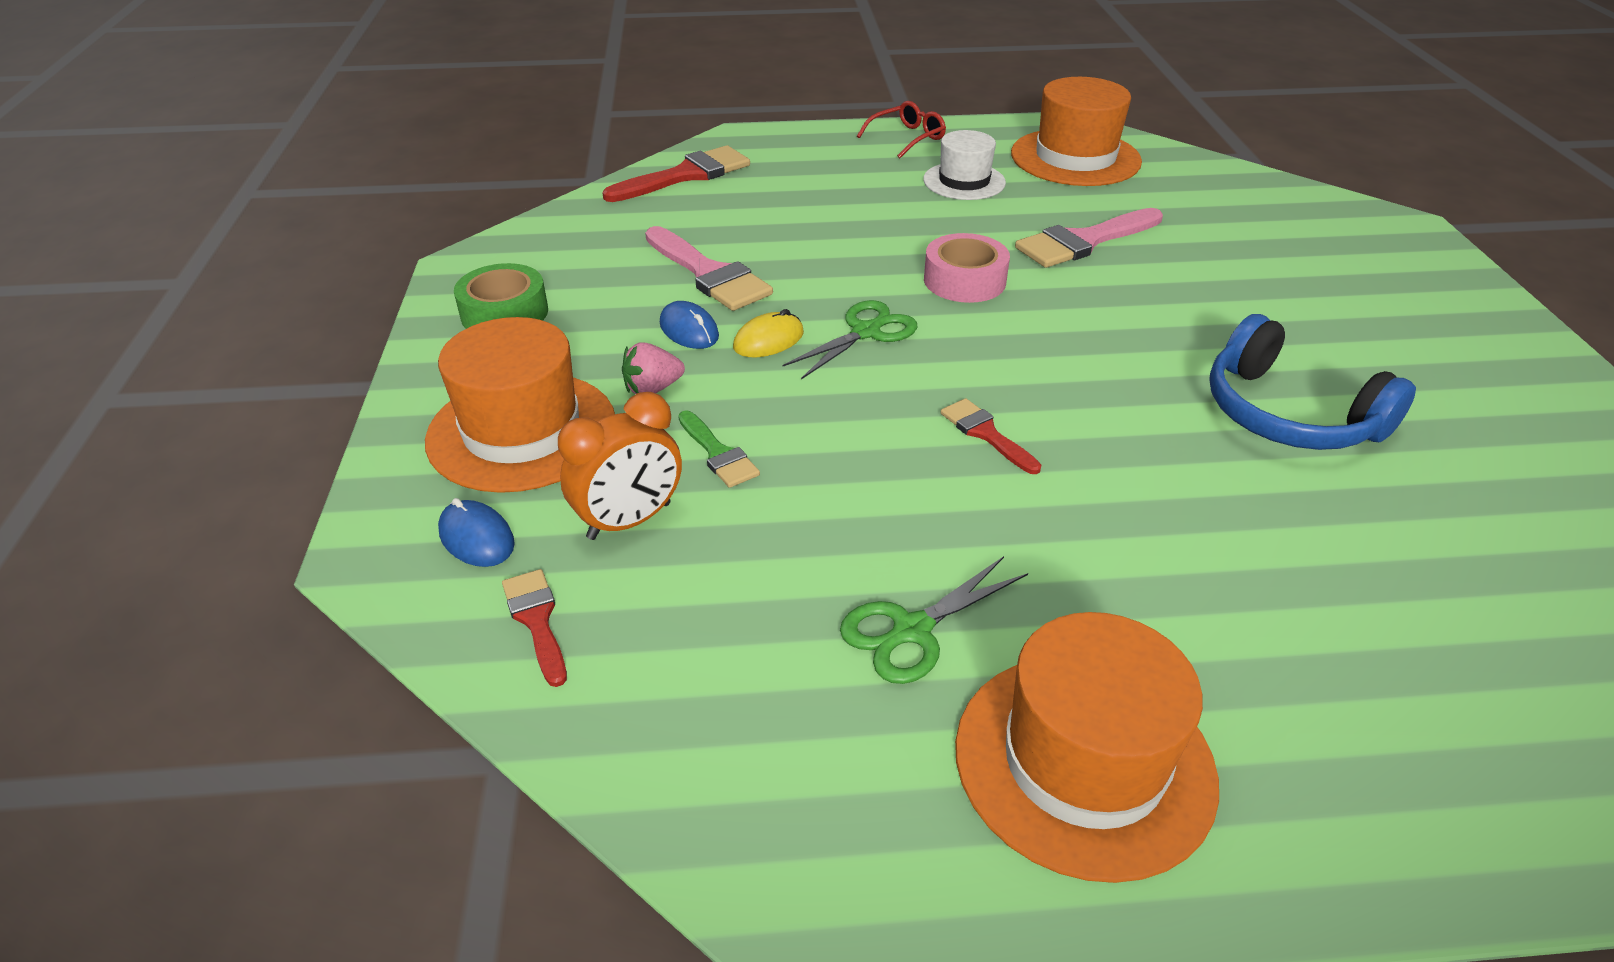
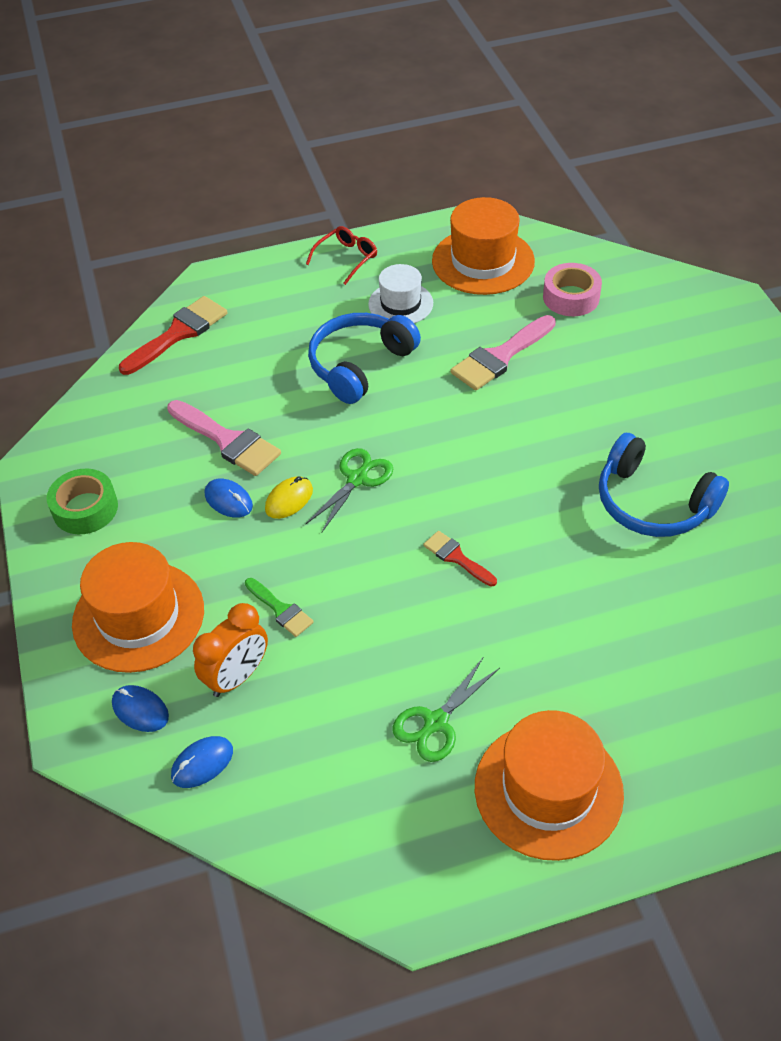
camera: 10 degrees left, 10 degrees up
(537, 620) = (202, 763): red brush -> blue mouse
(652, 389) = (218, 561): pink strawberry -> none
(899, 227) = (360, 365): none -> blue headphones
(964, 280) = (419, 414): pink tape -> pink tape (571, 297)

